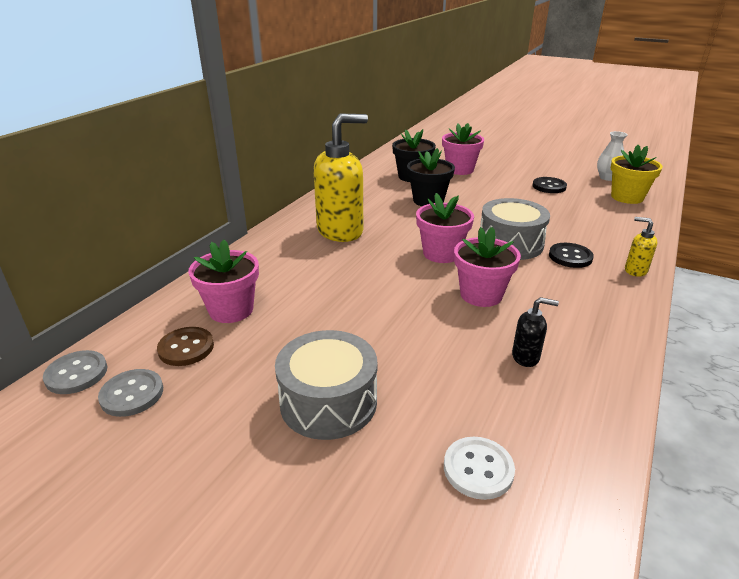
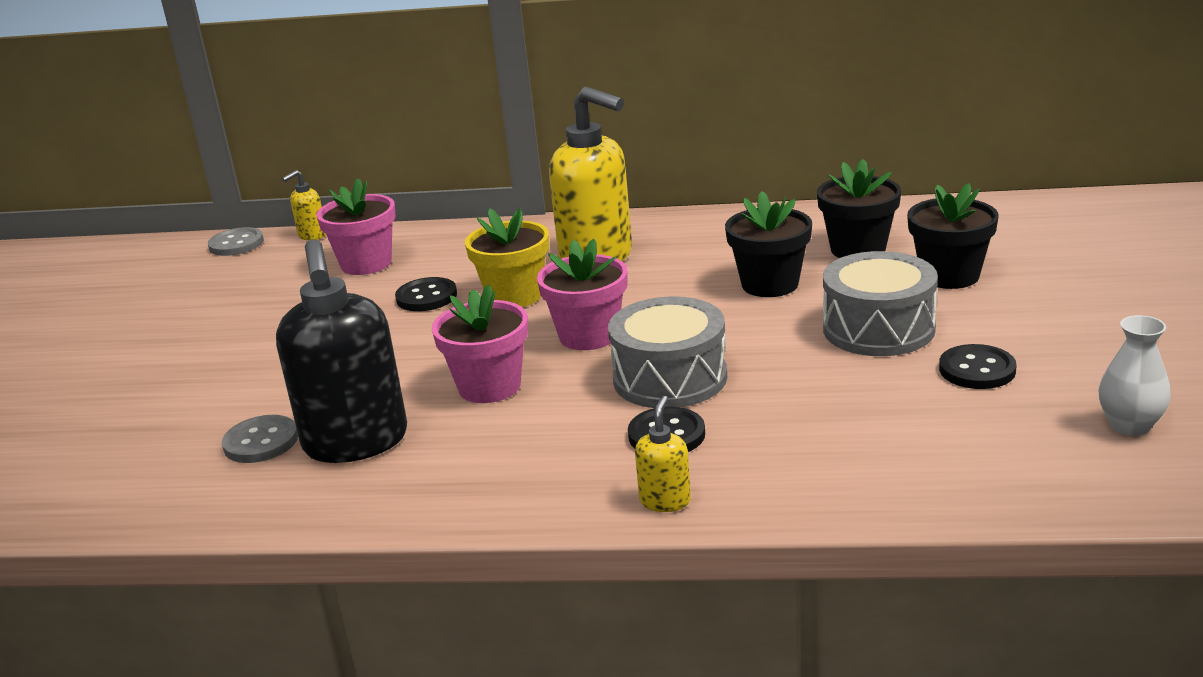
camera: 70 degrees right, 5 degrees down
(130, 327) = (312, 235): none -> yellow soap dispenser
(132, 394) = (217, 273): grey button -> grey button (261, 442)
(186, 348) = (291, 268): brown button -> none
(325, 294) = (426, 297): none -> black button
(328, 402) = (233, 354): grey drum -> grey drum (878, 329)
(460, 169) = (949, 276): pink flower pot -> black flower pot
(478, 469) = (157, 449): white button -> none
(526, 357) = (356, 443): black soap dispenser -> black soap dispenser, size x2.29
(627, 197) = (1030, 461): yellow flower pot -> yellow flower pot (514, 296)

